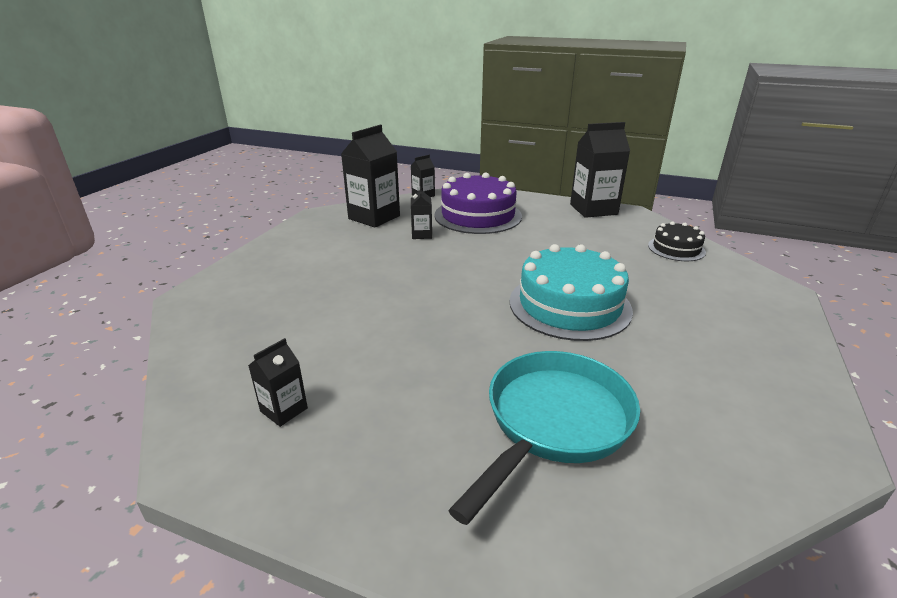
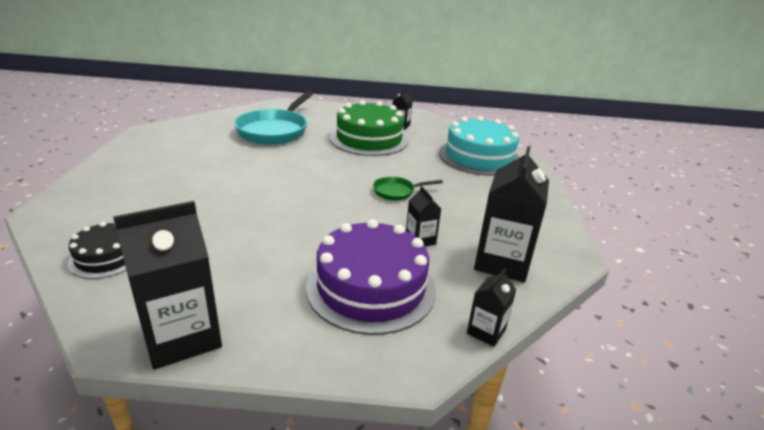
camera: 160 degrees right, 0 degrees up
(378, 373) = (369, 139): none -> green cake
(408, 275) = (397, 192): none -> green pan
(569, 305) = (257, 181): turquoise cake -> turquoise cake (479, 157)

